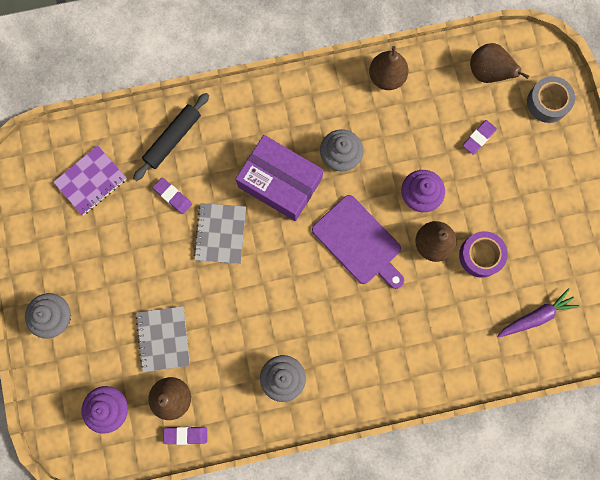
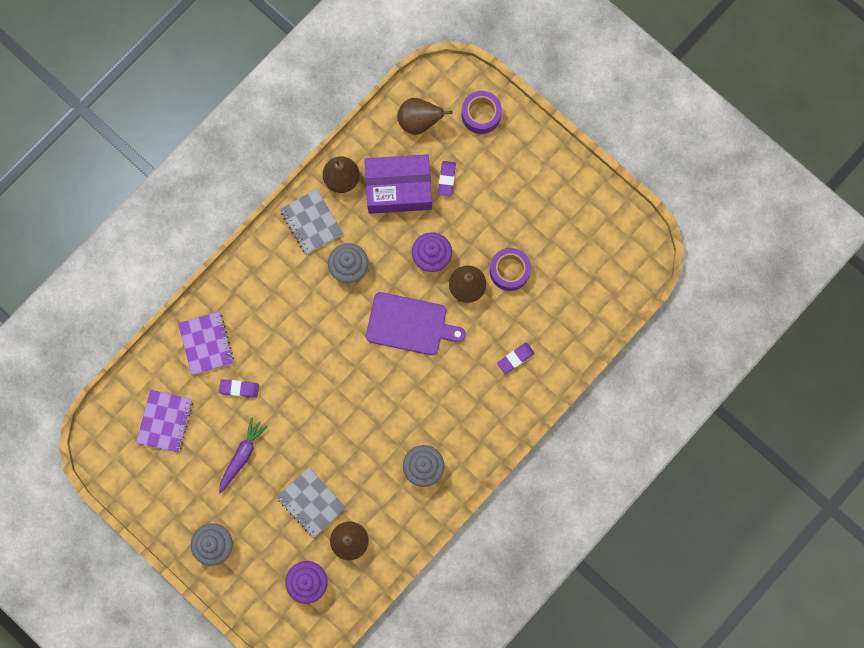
camera: 35 degrees left, 0 degrees up
(173, 139) = (206, 343): black rolling pin -> purple notebook
(186, 435) = (380, 561): purple eraser -> purple eraser (515, 358)
(220, 234) = (298, 392): grey notebook -> grey notebook (311, 222)
(280, 182) = (316, 320): purple box -> purple box (398, 188)
(536, 316) = (581, 289): purple carrot -> purple carrot (242, 456)
(547, 102) = (481, 114): grey tape -> purple tape

